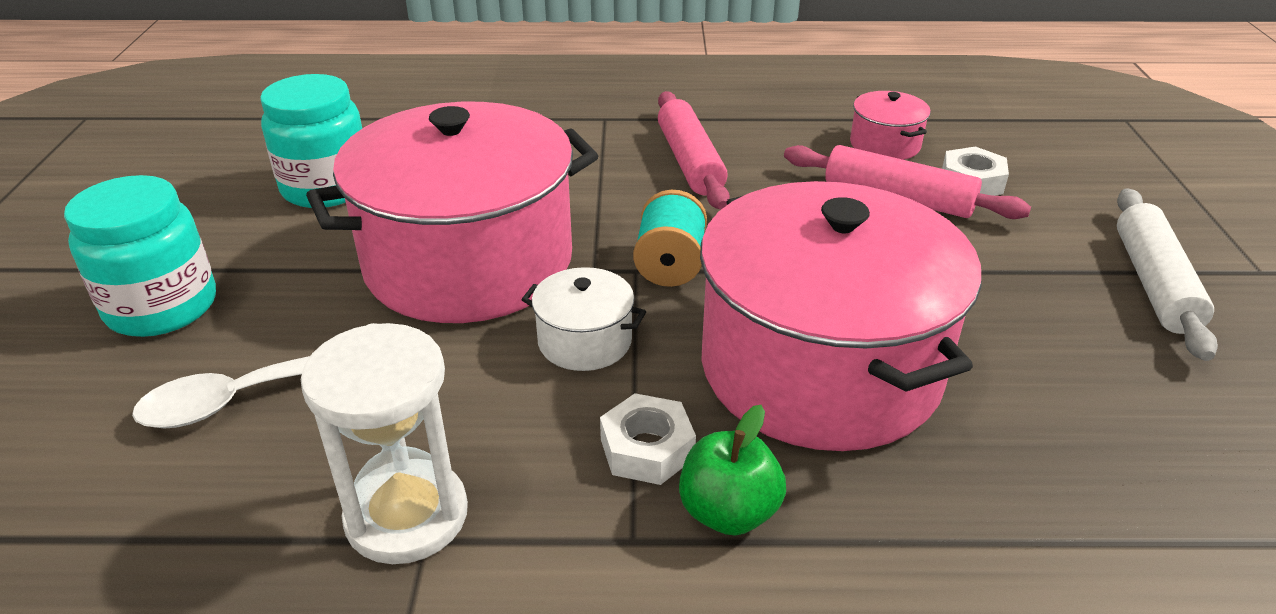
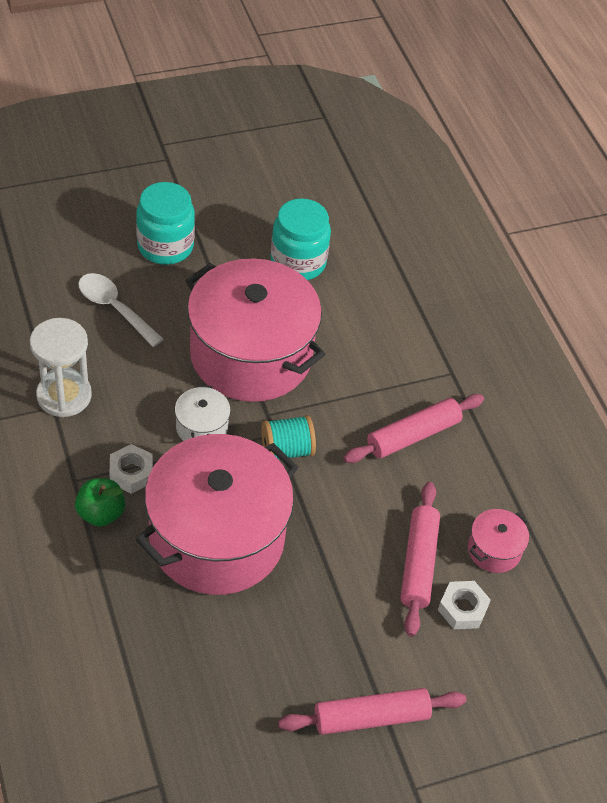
camera: 65 degrees right, 15 degrees up
(1154, 283) = (371, 717): white rolling pin -> pink rolling pin

